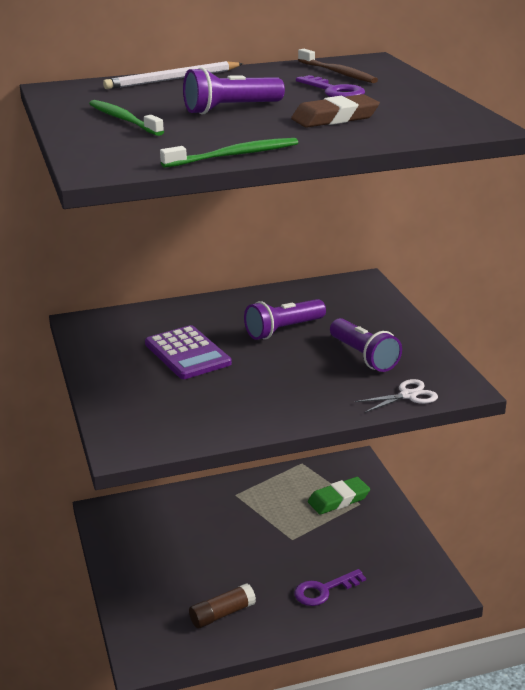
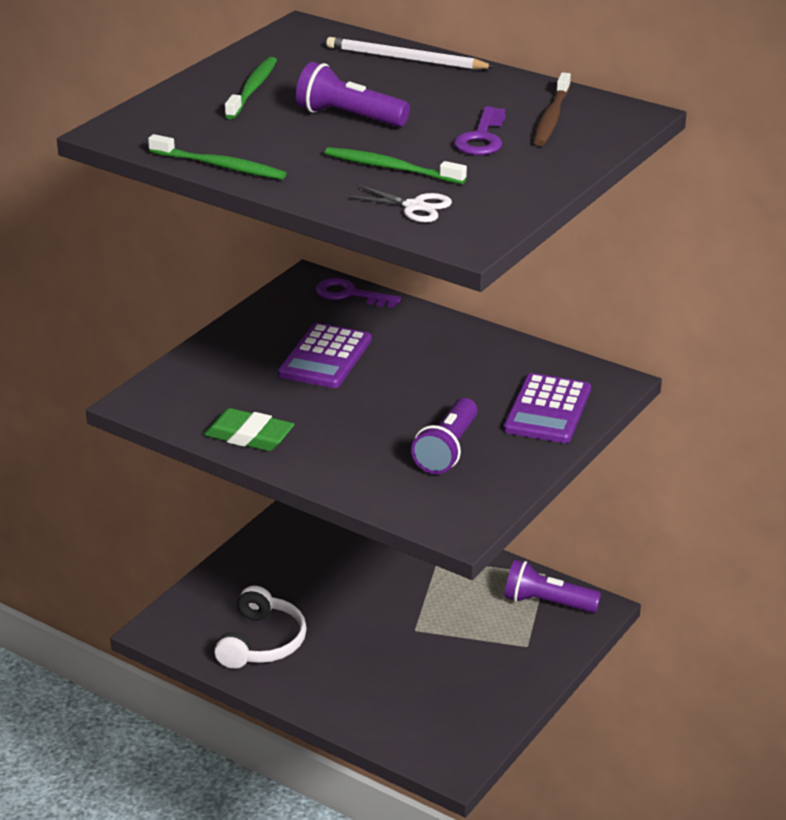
camera: 50 degrees right, 5 degrees up
(222, 614) = (262, 642): brown glue stick -> white headphones
(283, 330) = (439, 385): purple flashlight -> purple flashlight (547, 603)
(324, 590) = (364, 687): purple key -> purple key (350, 294)
(335, 118) = (390, 168): brown eraser -> green toothbrush
(338, 499) = (515, 628): green eraser -> green eraser (249, 436)
(363, 309) = (547, 410): none -> purple calculator
(408, 395) = (403, 504): white scissors -> white scissors (414, 207)

